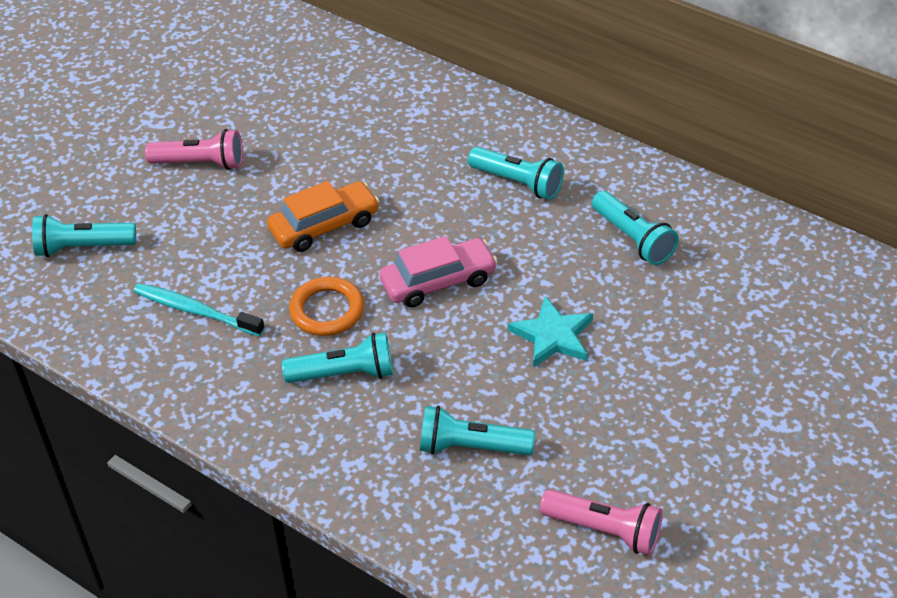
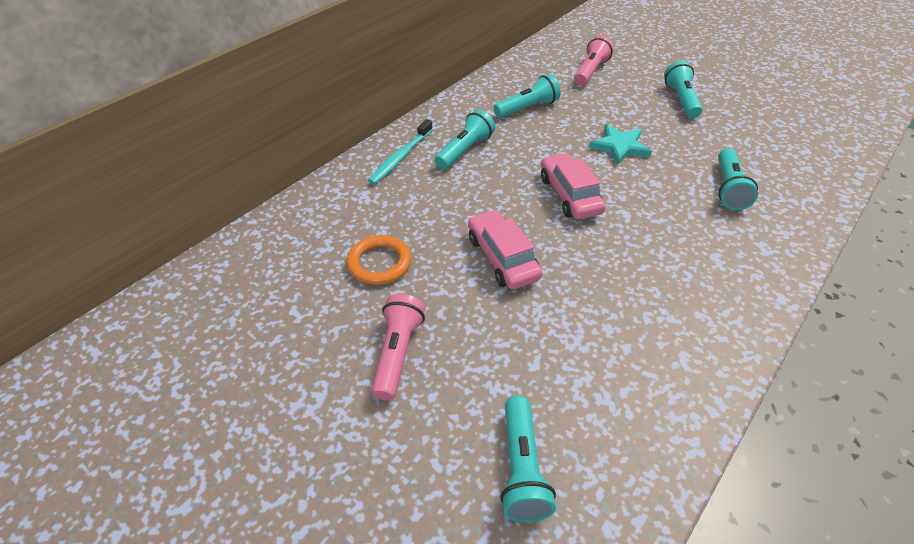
camera: 85 degrees left, 0 degrees up
(195, 311) = (614, 352): turquoise toothbrush -> turquoise toothbrush (400, 157)
(324, 226) = (502, 258): orange car -> pink car
(327, 310) = (605, 258): orange ring -> orange ring (379, 263)
(344, 373) = (674, 249): turquoise flashlight -> turquoise flashlight (681, 100)
(604, 530) = (776, 140): pink flashlight -> pink flashlight (590, 71)

